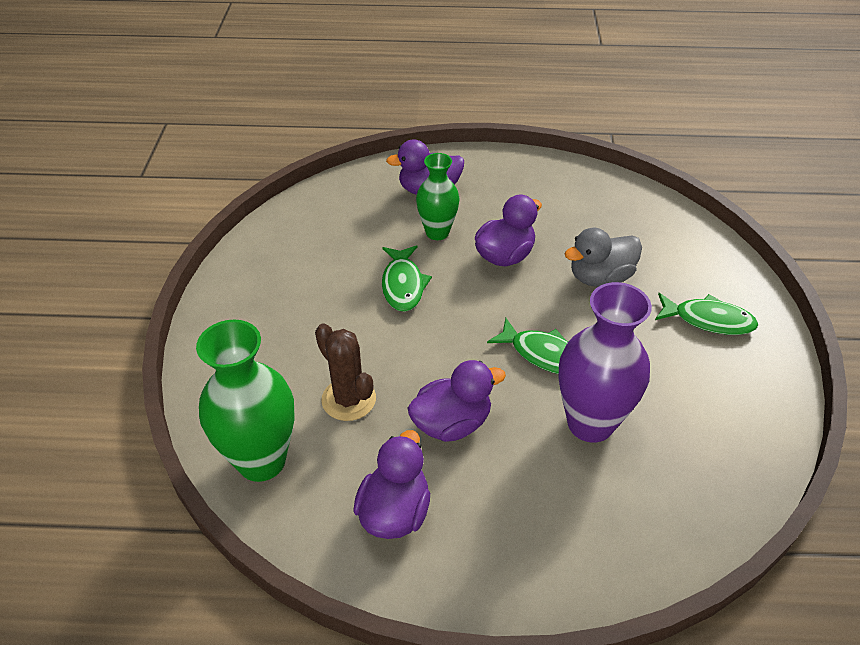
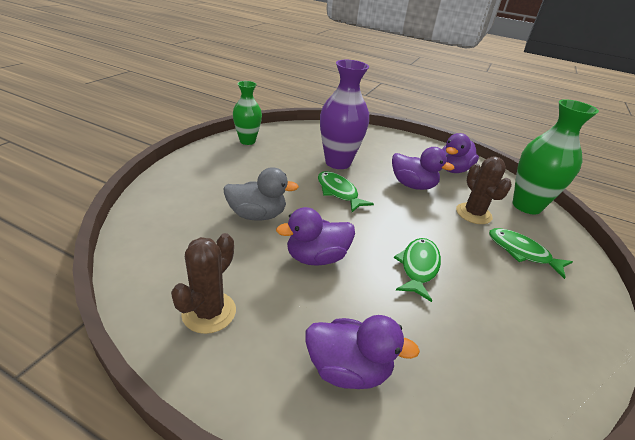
camera: 160 degrees left, 10 degrees down
(437, 232) = (366, 305): green vase -> green vase (247, 141)
(452, 423) = (412, 185): purple duck -> purple duck turned 150 degrees counterclockwise
(546, 187) = (209, 312): none -> brown cactus
(708, 320) = (220, 172): green fish -> green fish (521, 252)

